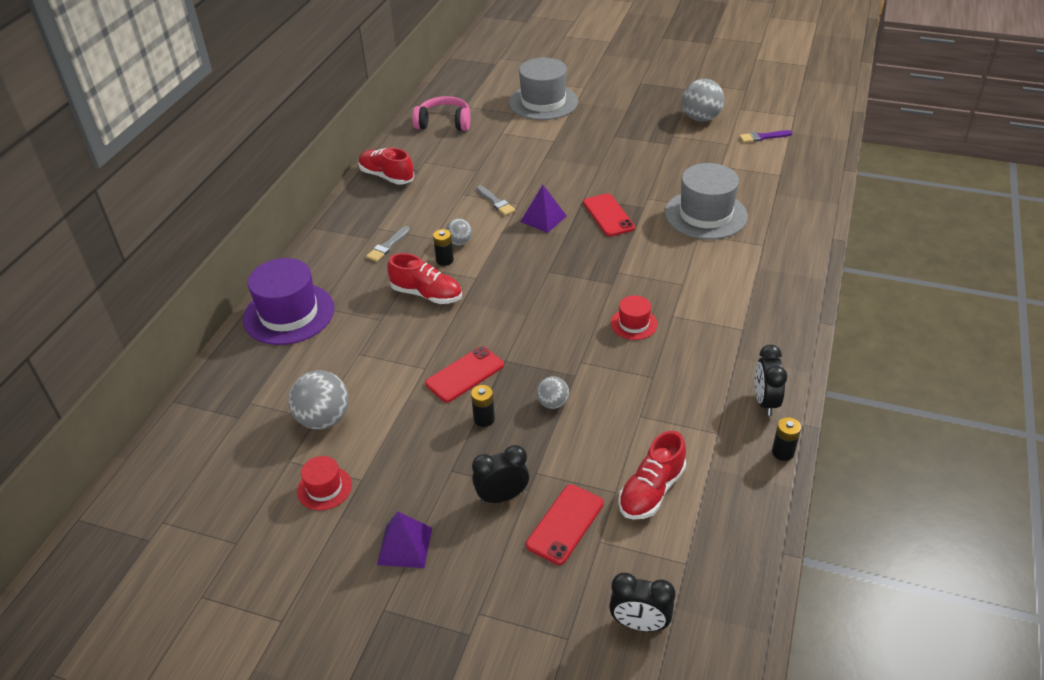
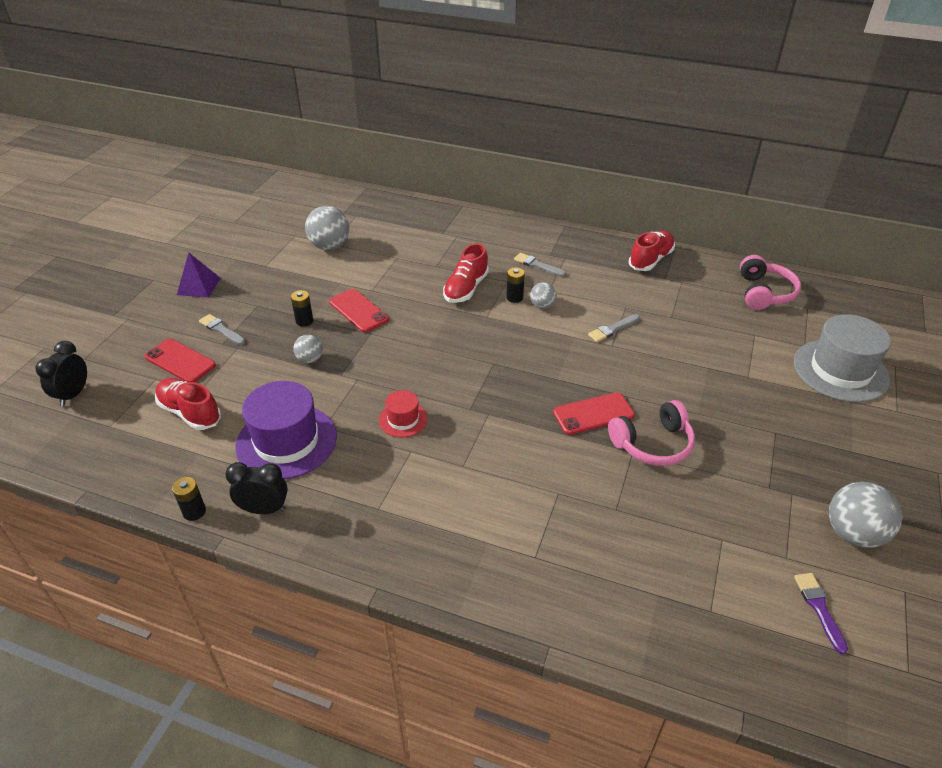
camera: 90 degrees right, 0 degrees up
(289, 314) = (450, 223): purple hat -> purple hat (286, 441)
(324, 488) = (264, 251): red hat -> none
(502, 496) = (221, 330): black clock -> grey brush
(543, 219) = (584, 362): purple pyramid -> none
(637, 188) = (653, 444): none -> pink headphones
(705, 214) = (600, 505): grey hat -> none

